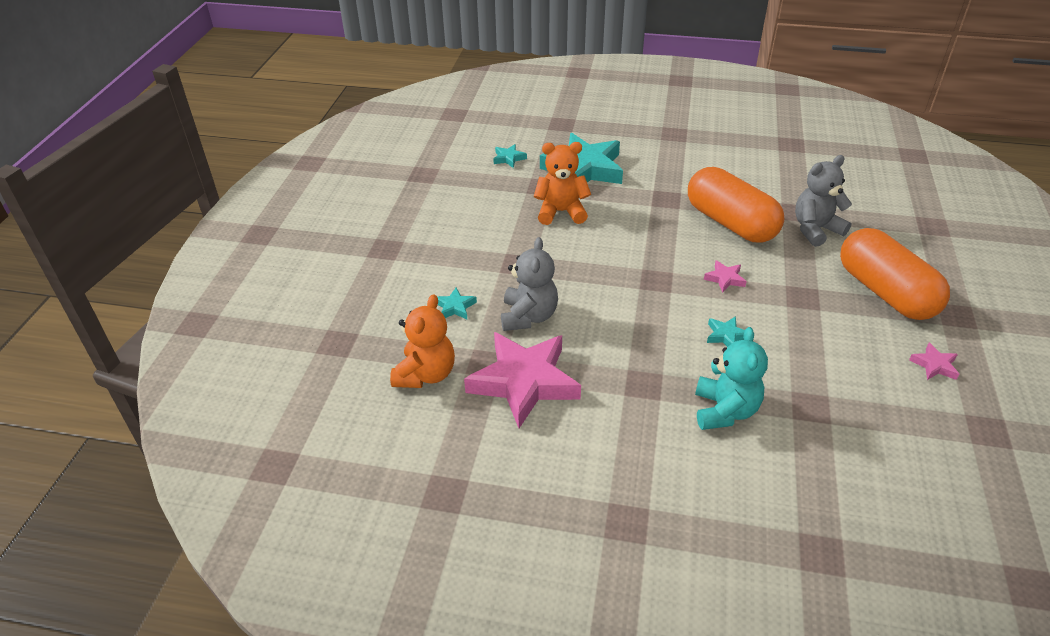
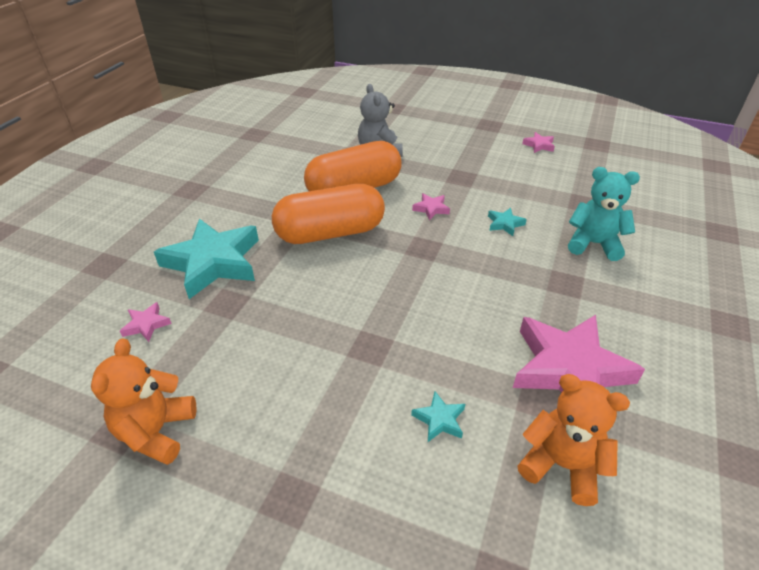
camera: 80 degrees left, 0 degrees up
(509, 158) = (146, 324): turquoise star -> pink star
(528, 316) = (465, 350): grey teddy bear -> none
(561, 212) = (287, 294): orange teddy bear -> orange teddy bear (156, 431)
(885, 292) = (462, 143): orange capsule -> orange capsule (330, 233)

